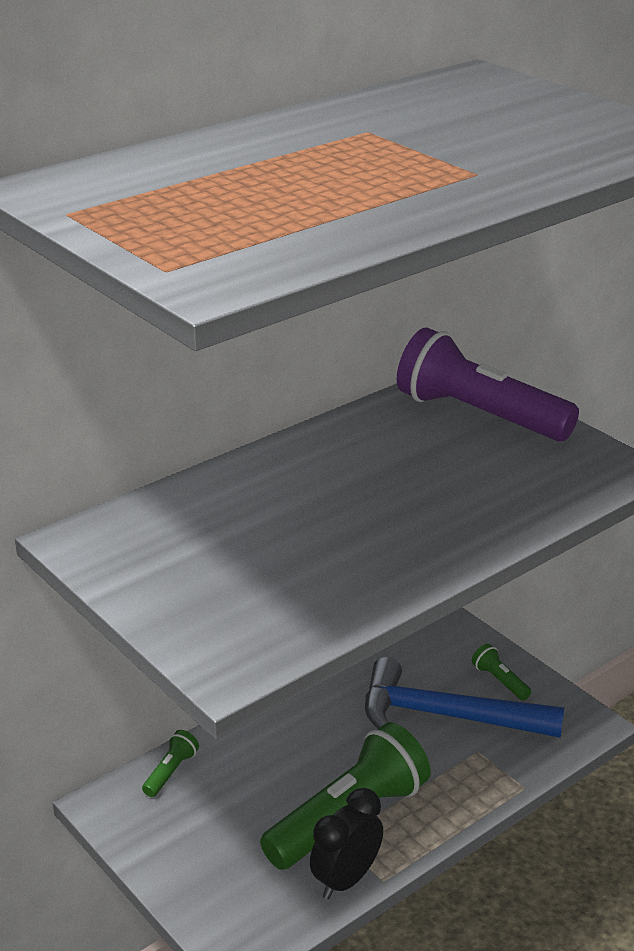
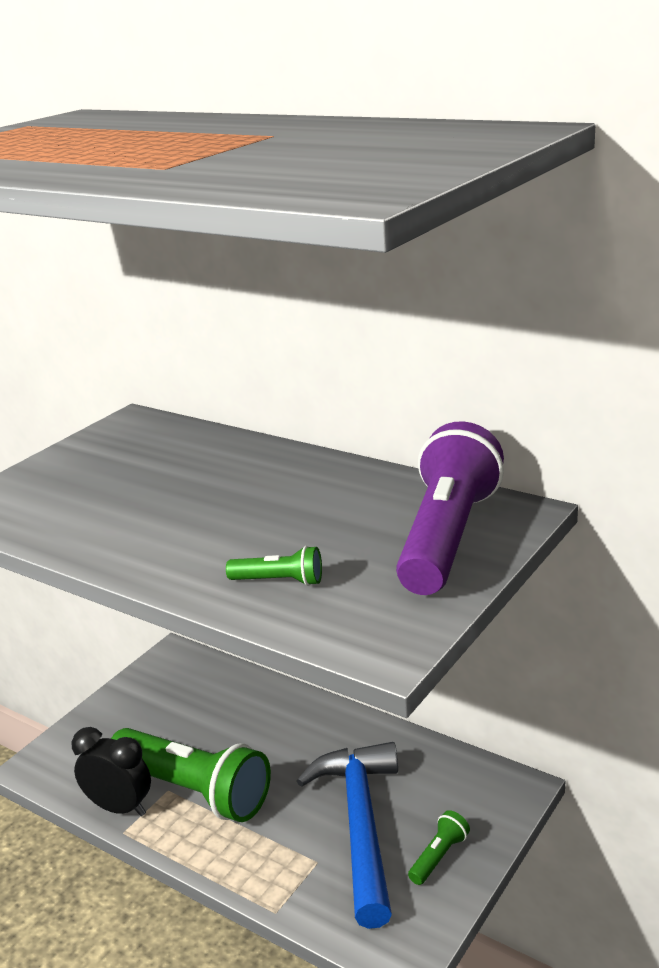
camera: 75 degrees right, 5 degrees down
(170, 772) = (218, 675): green flashlight -> green flashlight (279, 581)

